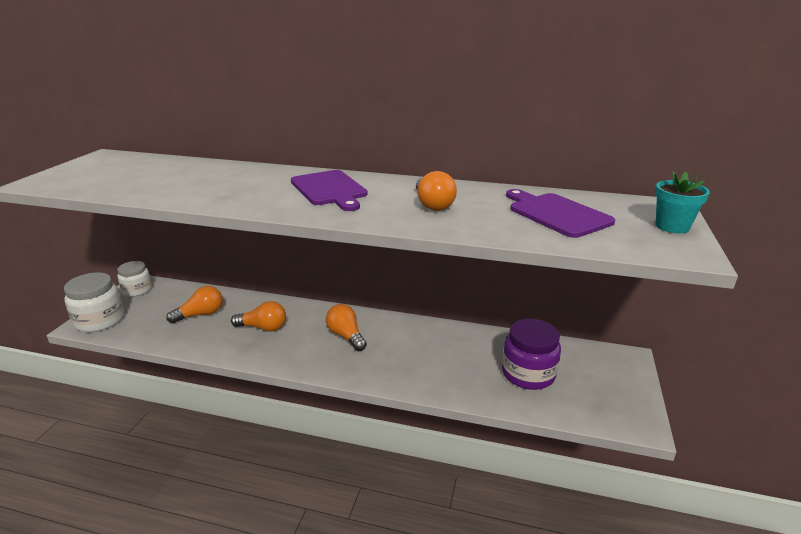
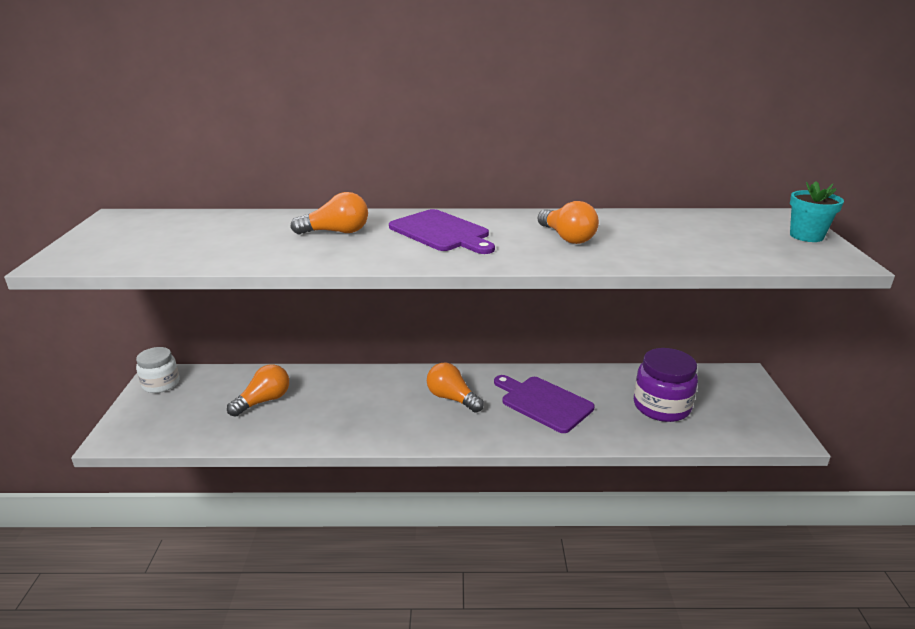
camera: 15 degrees left, 0 degrees up
(100, 320) = (135, 428): white jar -> none
(263, 328) = (350, 404): orange light bulb -> orange light bulb (336, 232)
(556, 214) = (694, 234): purple cutting board -> purple cutting board (543, 402)

